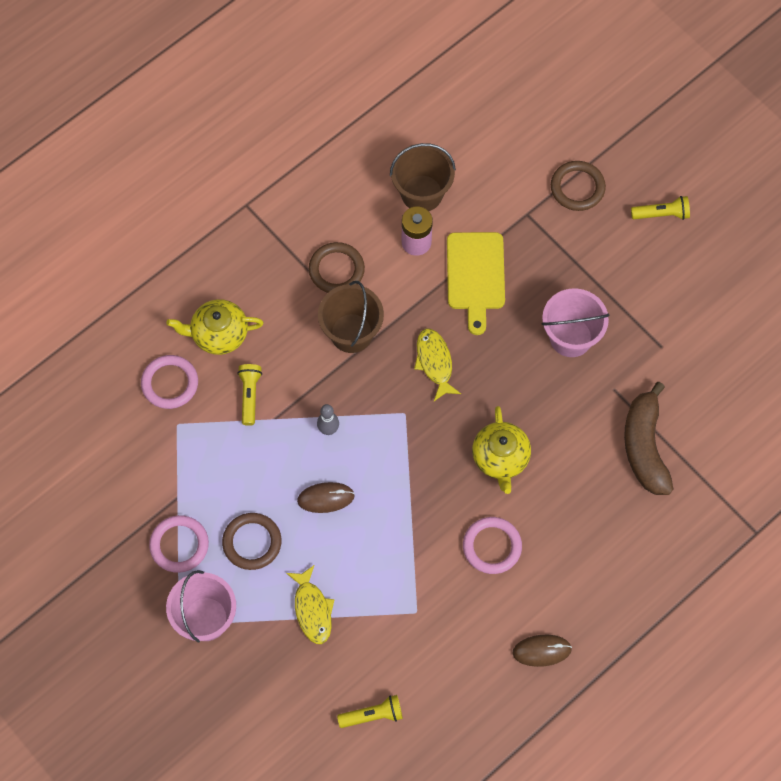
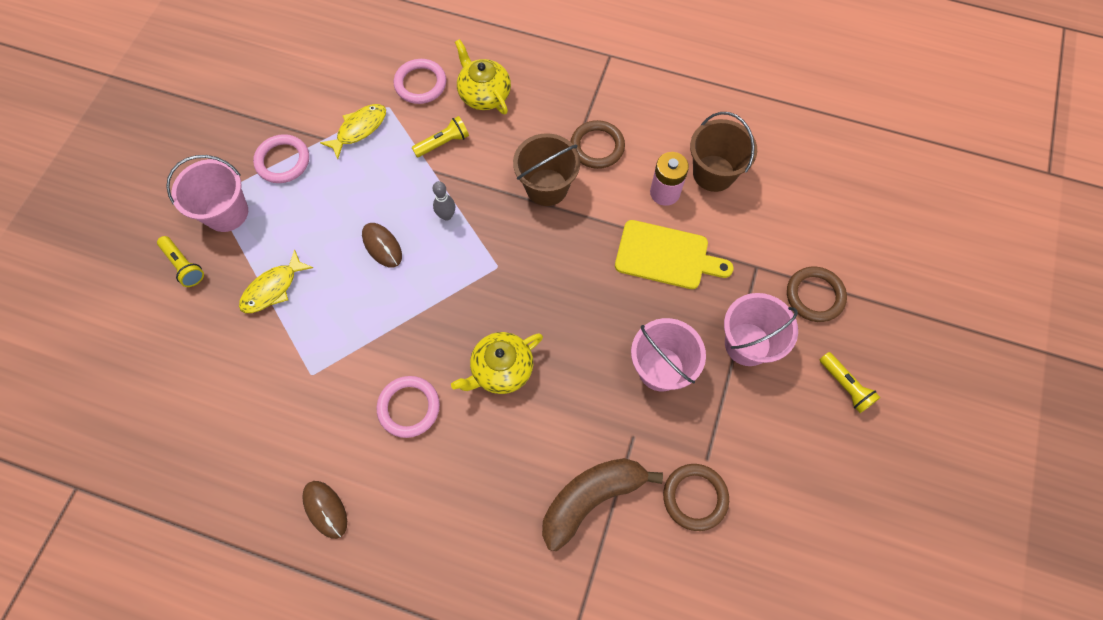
camera: 60 degrees right, 0 degrees up
(252, 542) = (312, 211): brown ring -> brown ring (695, 497)
(372, 715) = (194, 389): yellow flashlight -> yellow flashlight (184, 265)
(434, 362) = (561, 266): yellow fish -> yellow fish (359, 129)
(475, 275) = (666, 256): yellow cutting board -> yellow cutting board turned 135 degrees counterclockwise
(588, 261) = (747, 344): none -> pink bucket

